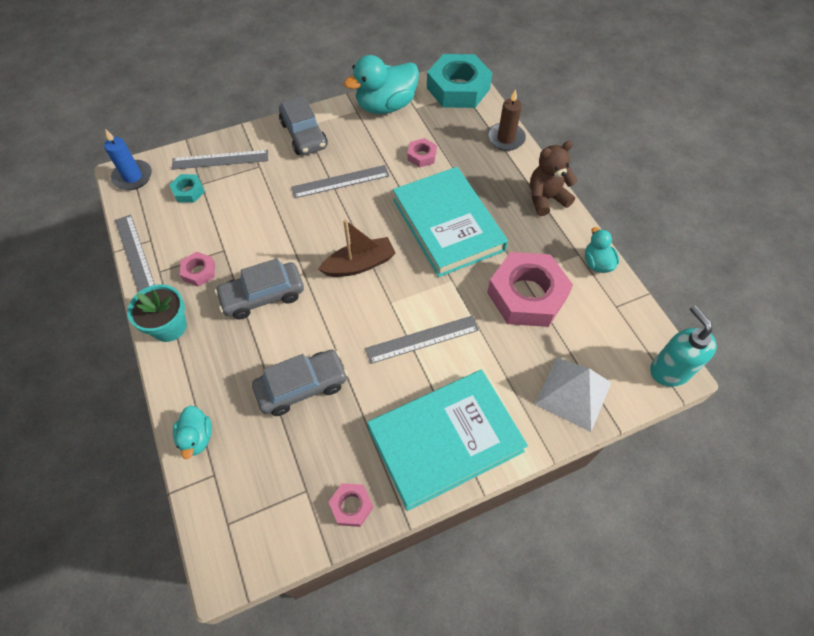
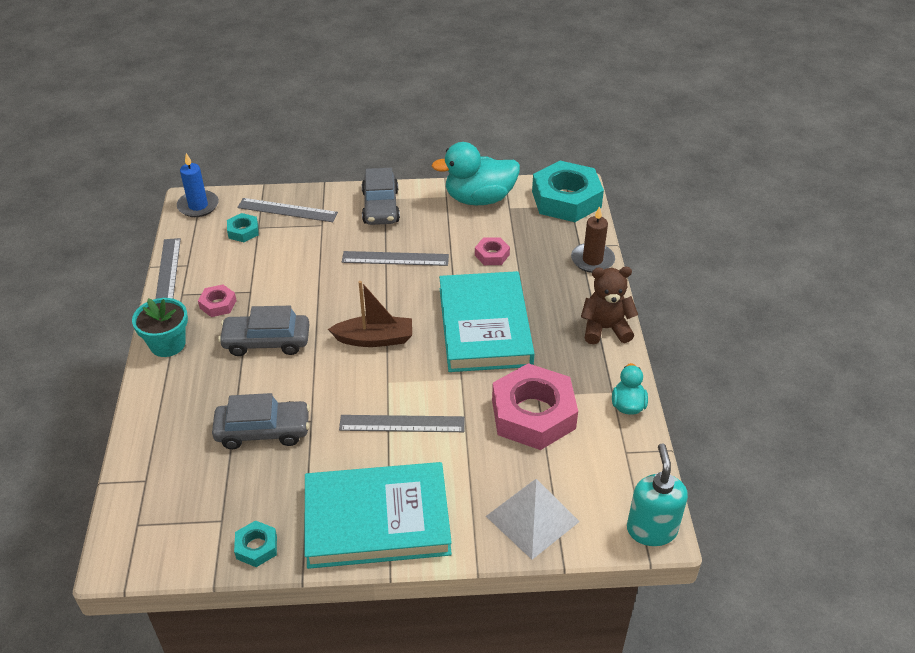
camera: 20 degrees right, 15 degrees down
(197, 437) = (146, 445): turquoise duck -> none
(351, 506) = (256, 547): pink nut -> turquoise nut

